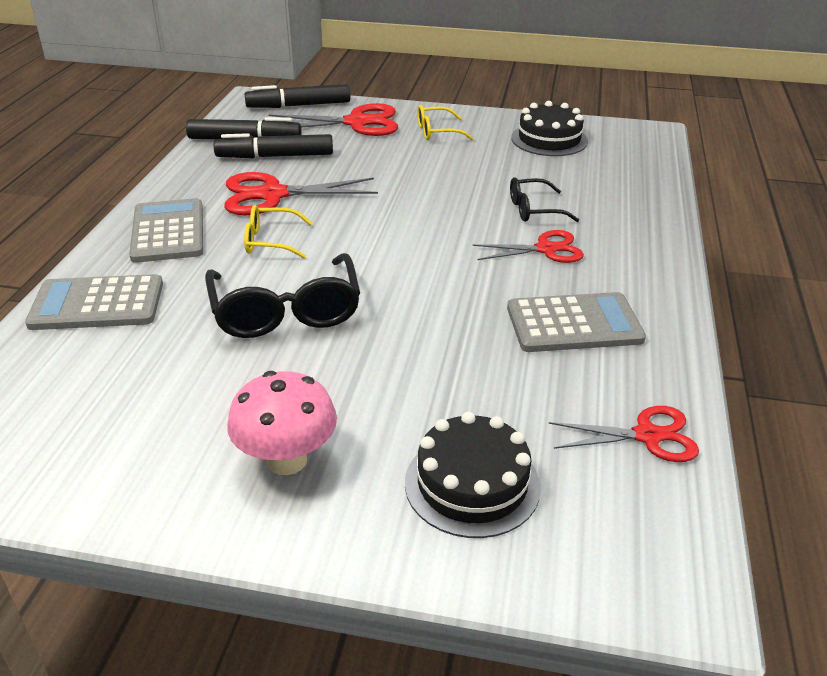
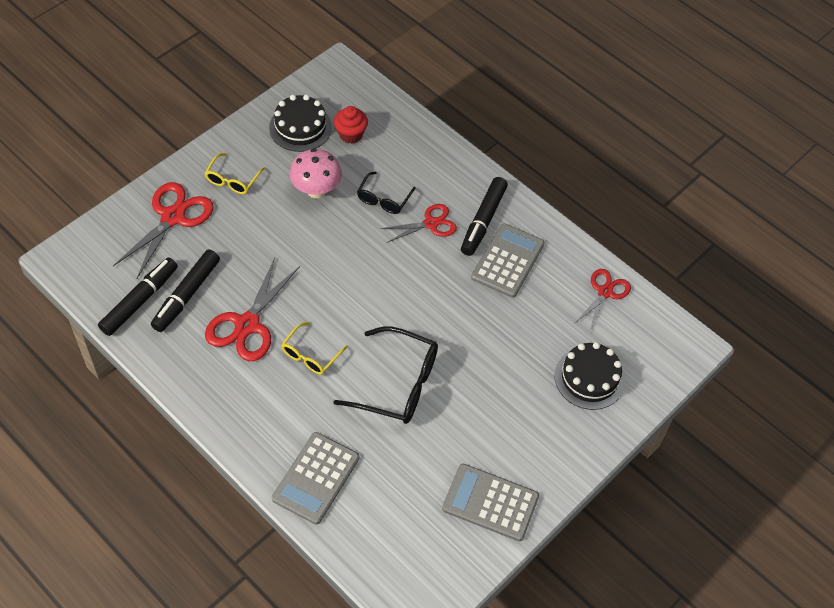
camera: 60 degrees left, 20 degrees up
(168, 232) = (251, 406): grey calculator -> grey calculator (490, 502)
(287, 460) = (525, 443): pink mushroom -> pink mushroom (316, 190)
(298, 105) = (105, 236): black marker -> black marker (483, 221)
(546, 249) = (431, 224): red scissors -> red scissors turned 45 degrees clockwise
(585, 164) = (350, 134): none -> red cupcake

